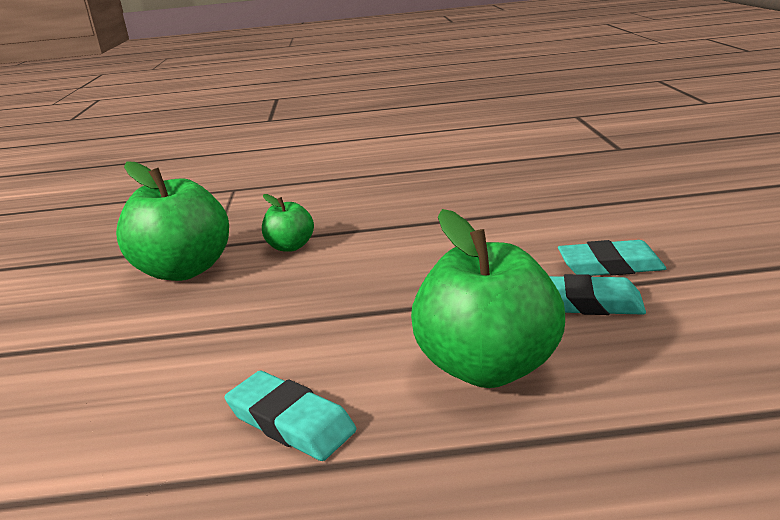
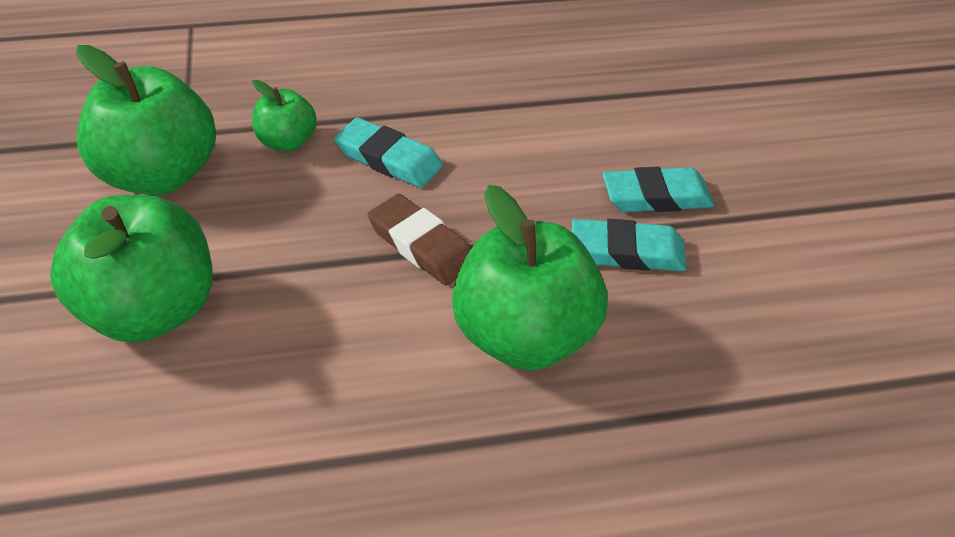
camera: 10 degrees left, 20 degrees up
(149, 355) = (151, 311): none -> green apple
(290, 422) = (328, 404): turquoise eraser -> turquoise eraser (388, 159)
(394, 305) = (422, 245): none -> brown eraser

